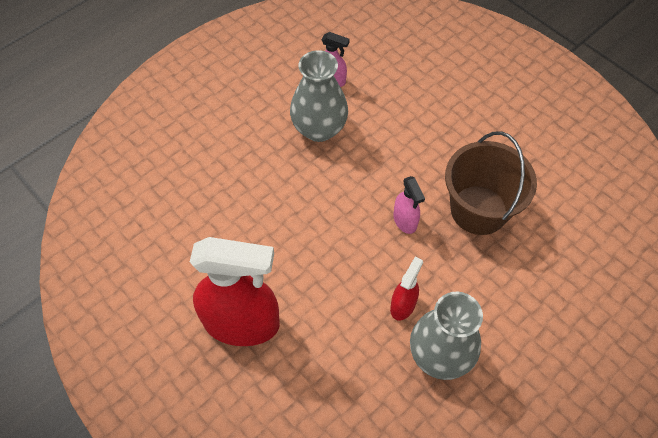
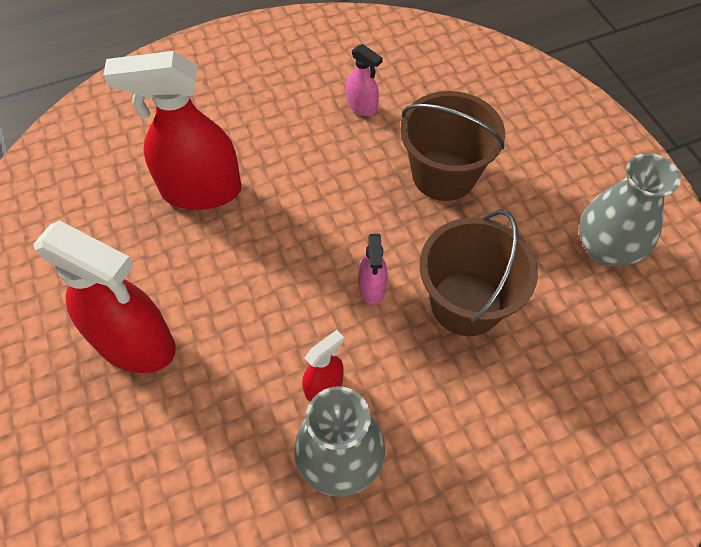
camera: 20 degrees right, 0 degrees up
(234, 187) = (201, 191): none -> red spray bottle
(319, 129) = (323, 155): grey vase -> grey vase (606, 248)
(419, 116) = (444, 174): none -> brown bucket

